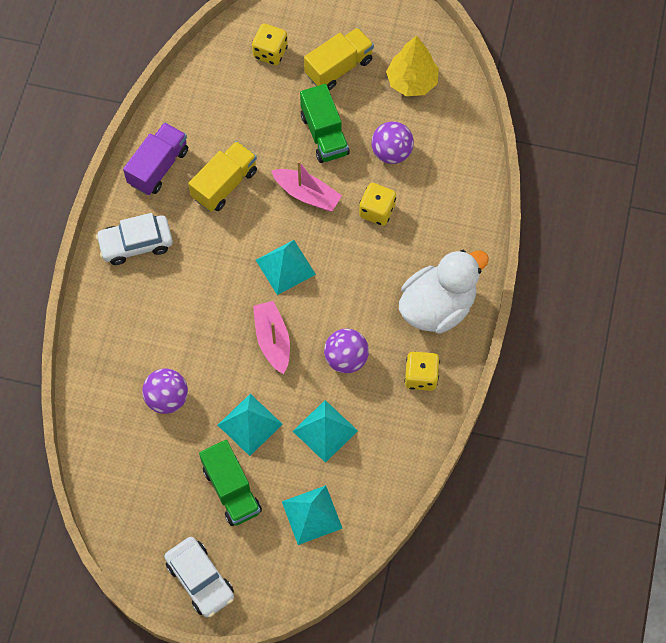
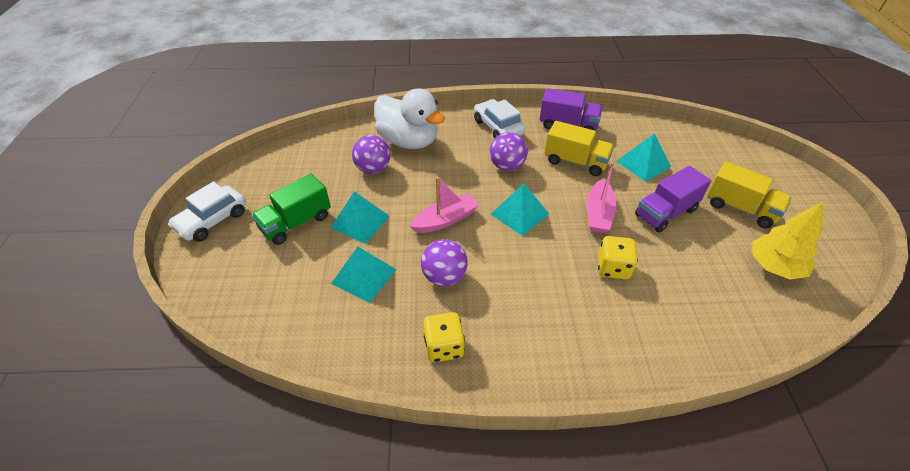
camera: 75 degrees right, 20 degrees down
(270, 52) = (715, 163): yellow dice -> none
(312, 515) = (275, 284): turquoise pyramid -> turquoise pyramid (643, 164)
(324, 134) = (665, 212): green truck -> purple truck
(391, 152) = (684, 266): purple ball -> purple ball (507, 166)
(437, 306) = (532, 345): white duck -> white duck (409, 141)

